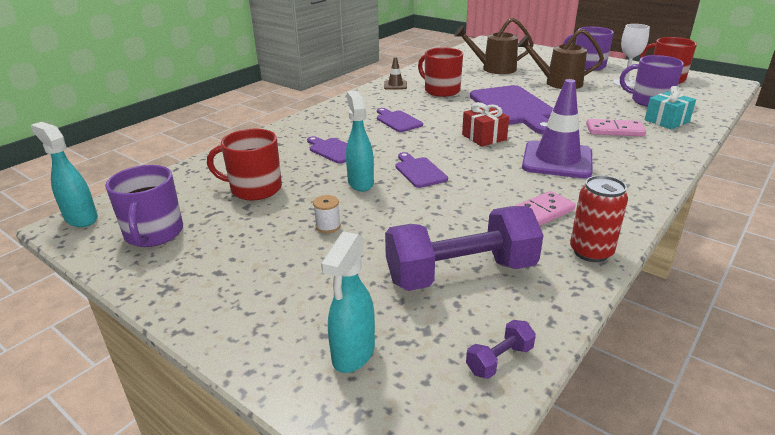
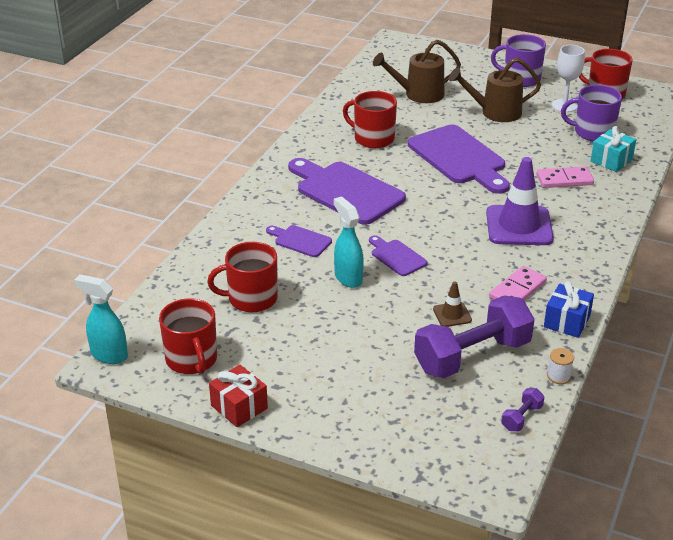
camera: 15 degrees left, 5 degrees up
(154, 233) = (192, 360): purple mug -> red mug
(328, 226) = (343, 329): white spool -> white spool (558, 376)
(353, 354) = (419, 431): turquoise spray bottle -> none
(395, 85) = (318, 135): brown traffic cone -> brown traffic cone (452, 314)
(397, 121) = (346, 191): purple cutting board -> purple cutting board, size x2.04
(484, 137) = (442, 204): red gift -> red gift (239, 407)
(591, 252) = (567, 321): red can -> blue gift

